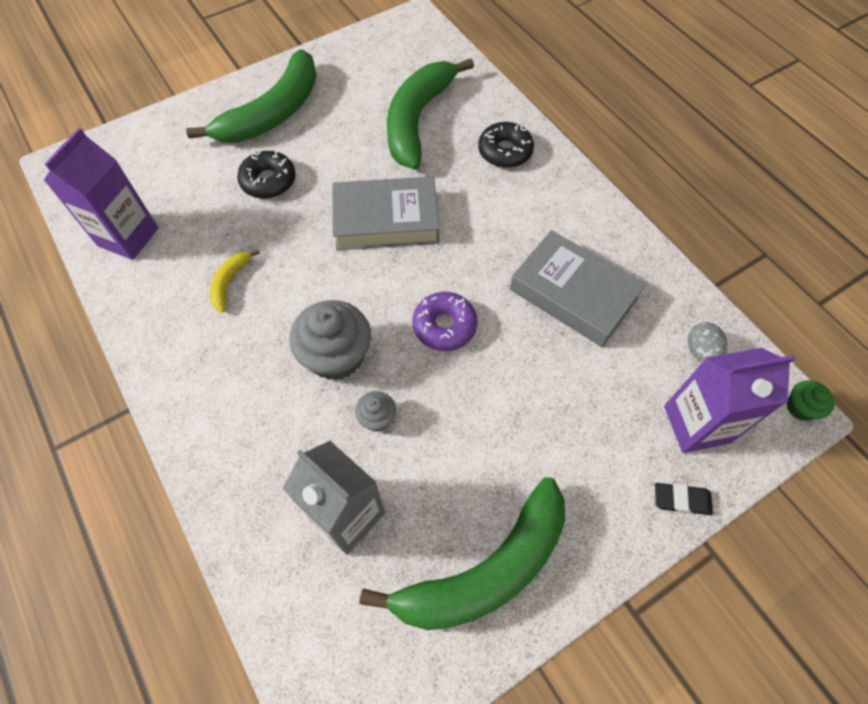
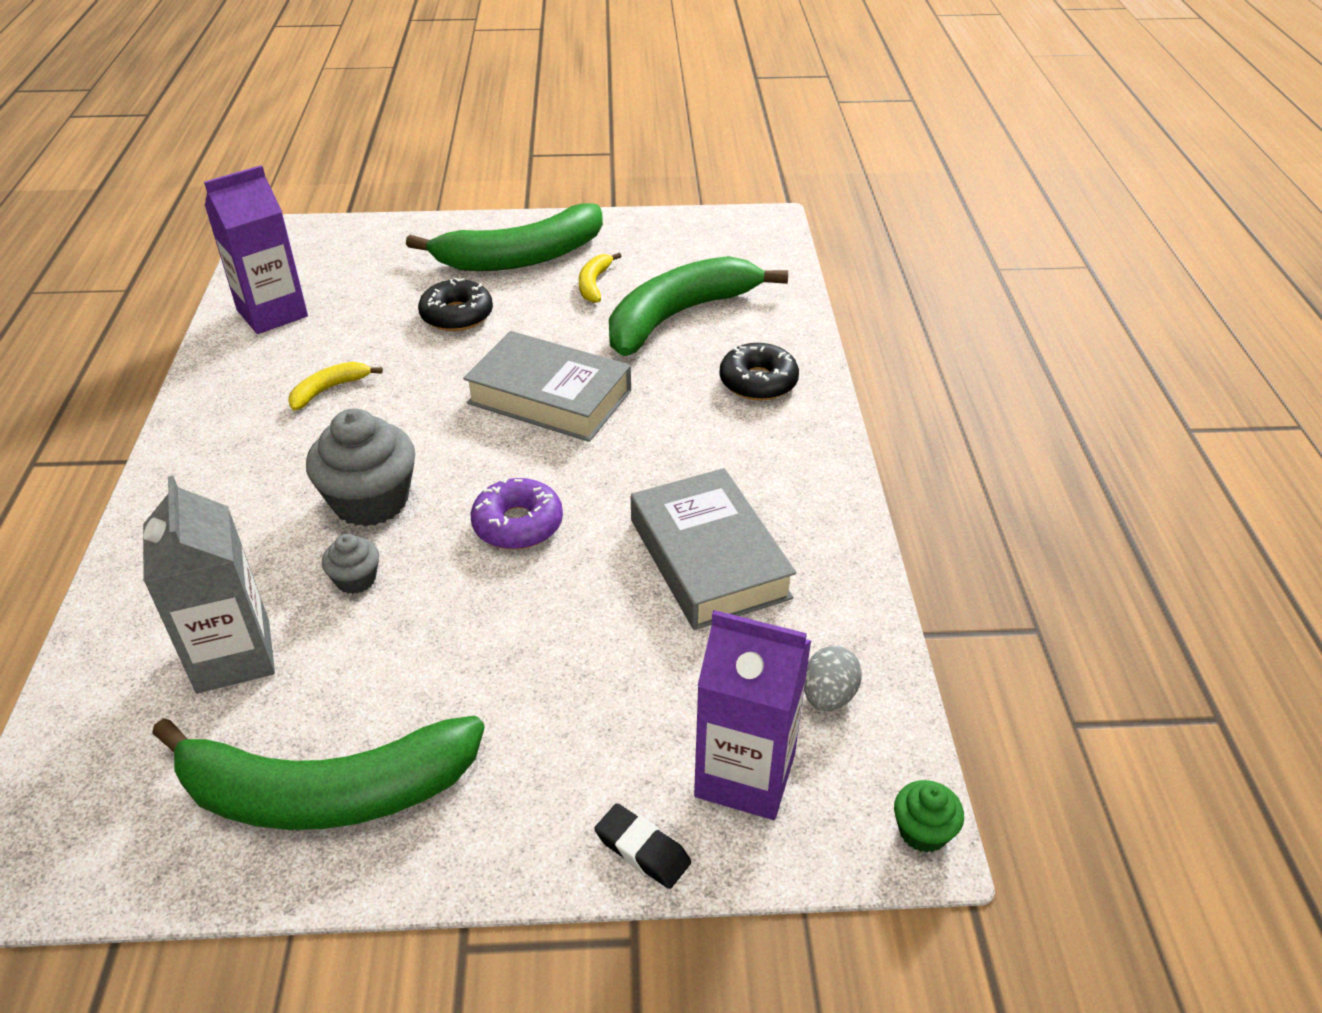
camera: 30 degrees right, 20 degrees down
(342, 116) = (594, 284): none -> yellow banana

